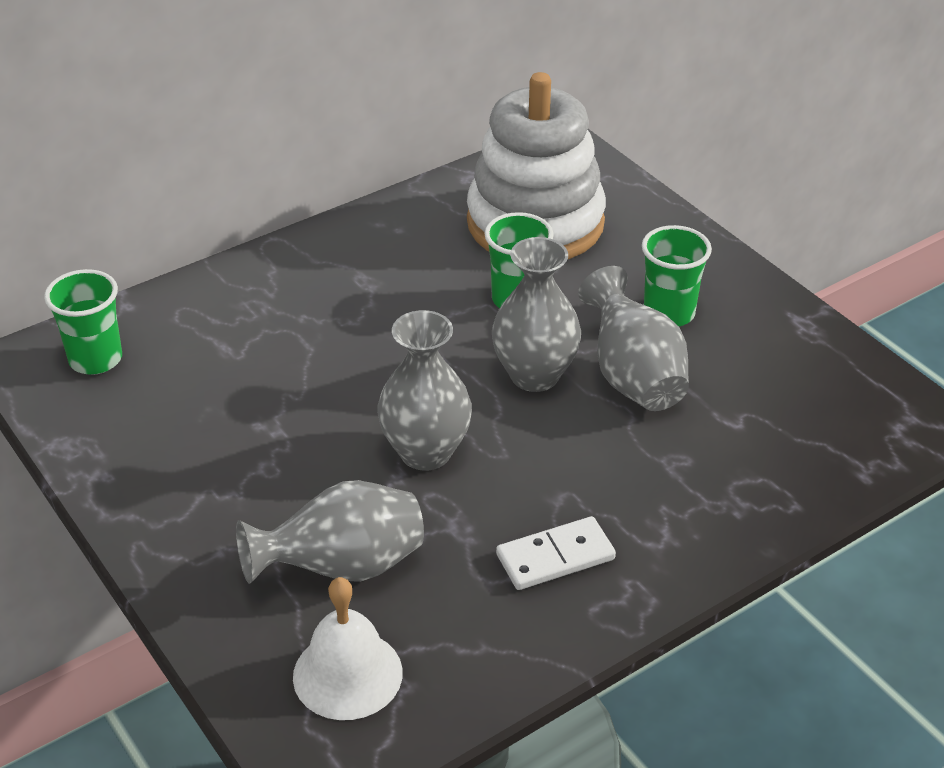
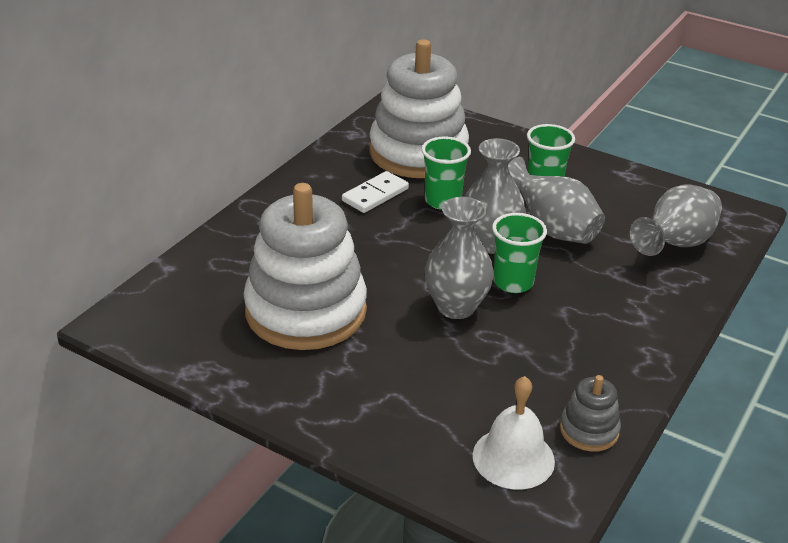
camera: 25 degrees left, 5 degrees down
(95, 359) = (172, 308): green cup -> green cup (513, 282)
(241, 406) = (306, 311): none -> white stacking toy
(343, 567) = (457, 393): grey vase -> grey vase (675, 244)
(469, 670) = (589, 430): none -> grey stacking toy
(555, 557) = (588, 347): white domino -> white domino (375, 195)

